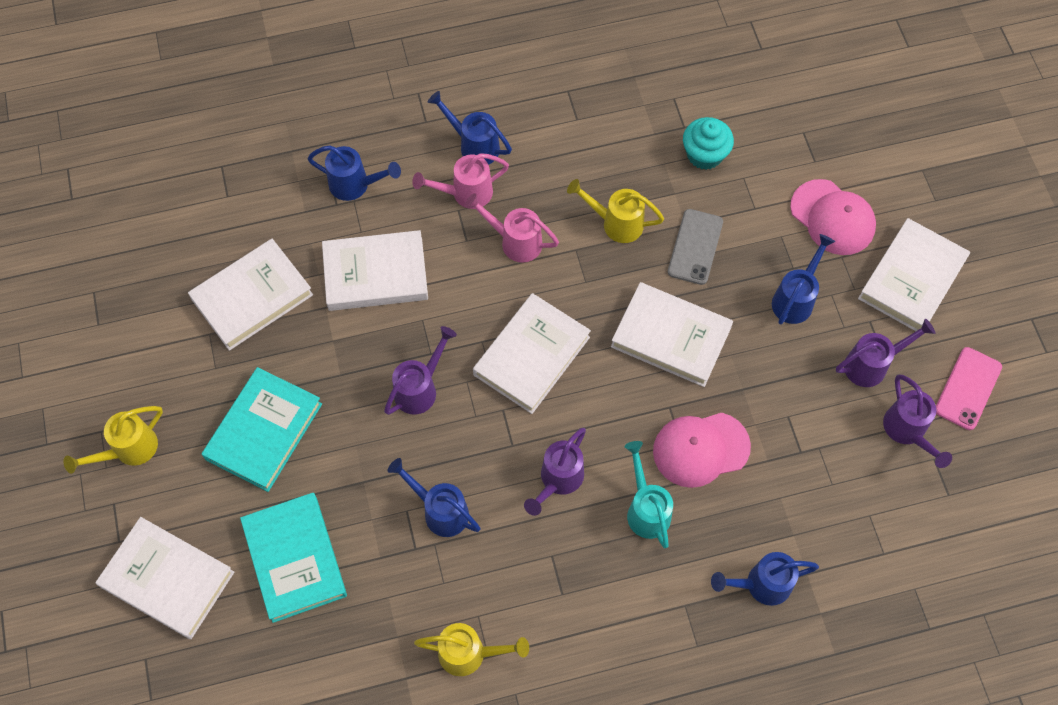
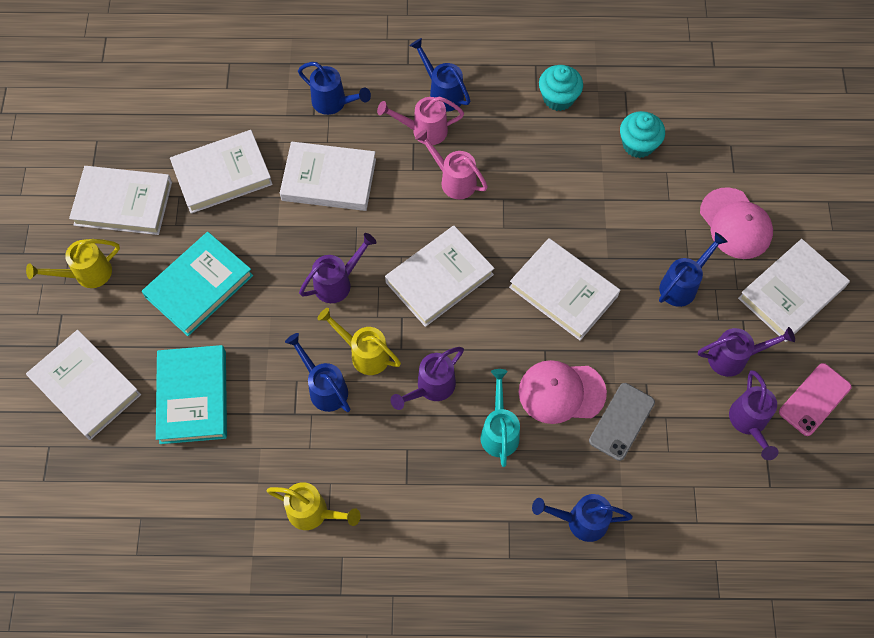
camera: 15 degrees right, 0 degrees up
(147, 357) = (123, 203): none -> white book
(603, 122) = (558, 98): none -> turquoise cupcake
(616, 223) = (544, 185): yellow watering can -> yellow watering can (364, 354)
(695, 247) = (607, 220): grey phone -> grey phone (621, 421)

